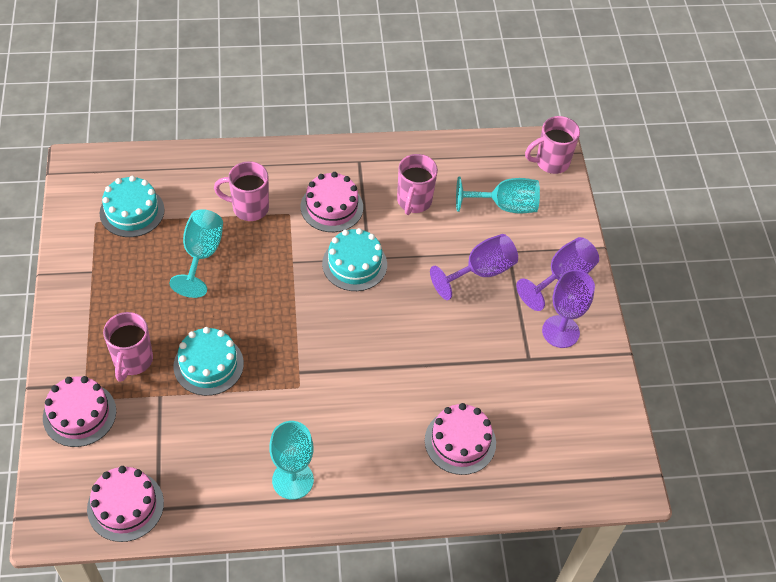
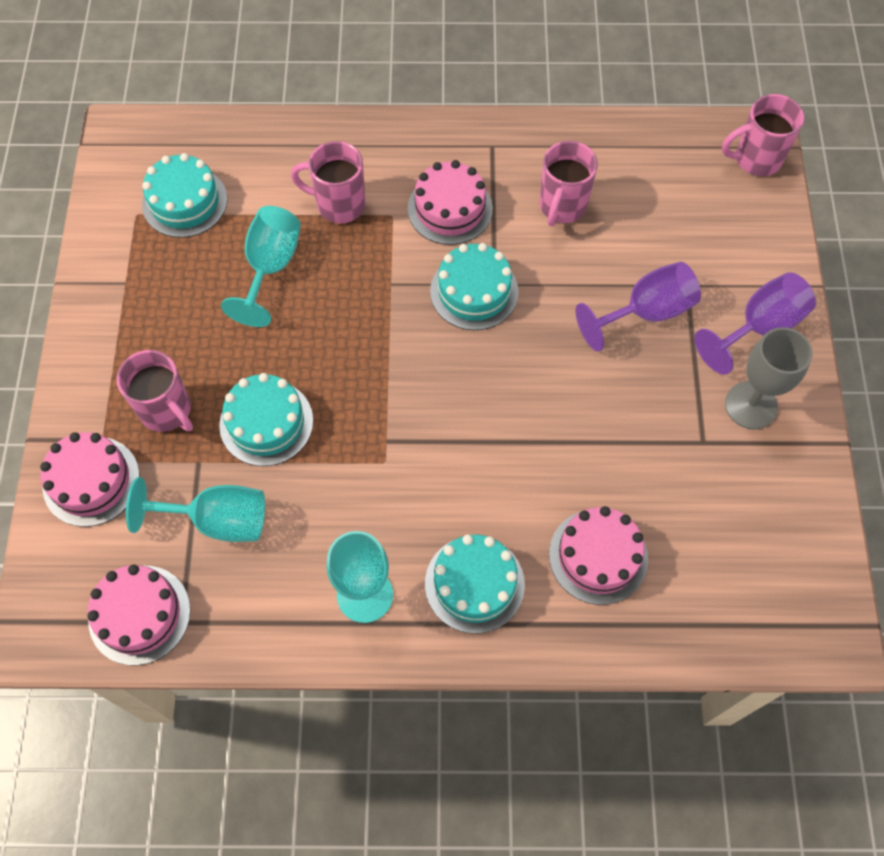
camera: 10 degrees right, 10 degrees up
(132, 361) = (167, 411): pink mug -> pink mug turned 60 degrees counterclockwise
(372, 467) = (474, 584): none -> turquoise cake
(505, 206) = (687, 219): turquoise goblet -> turquoise goblet (218, 520)
(560, 331) = (751, 405): purple goblet -> grey goblet

